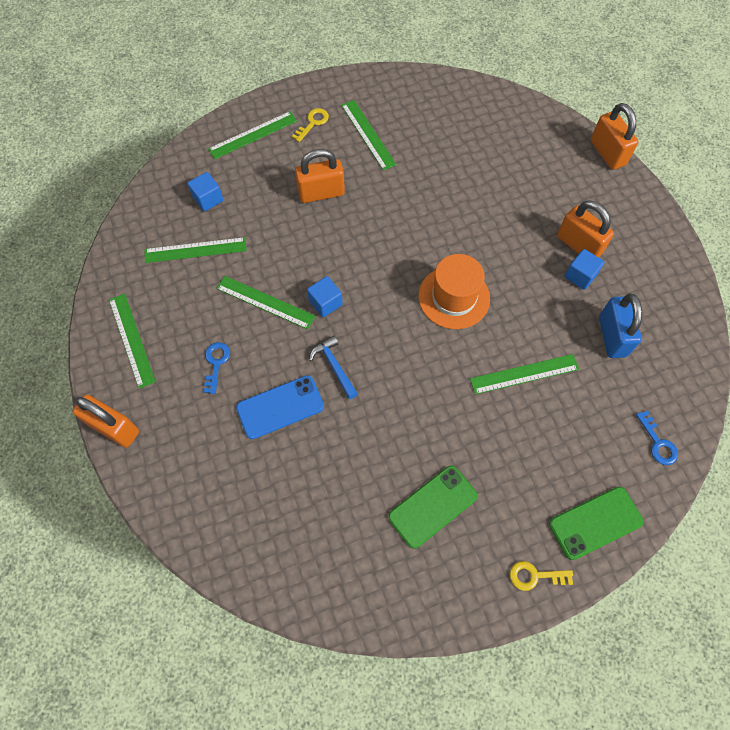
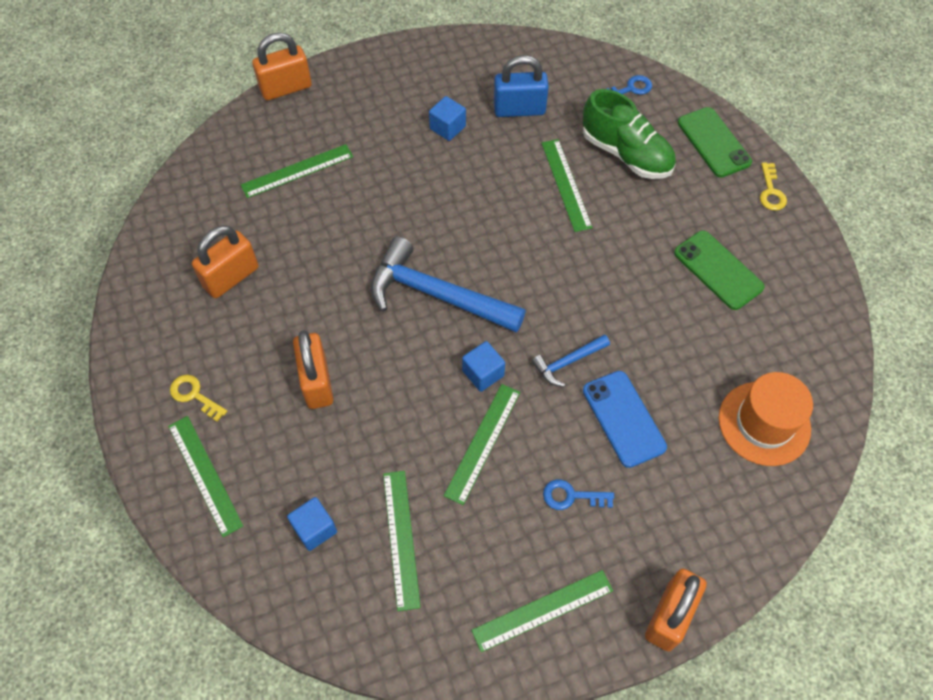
camera: 90 degrees left, 5 degrees down
(368, 134) = (225, 327): green ruler -> green ruler (297, 171)
(399, 269) = (437, 294): none -> blue hammer
(454, 297) = (474, 242): orange hat -> orange hat (764, 423)
(568, 432) = (626, 154): none -> green shoe
(578, 245) = (408, 125): orange padlock -> orange padlock (231, 277)

